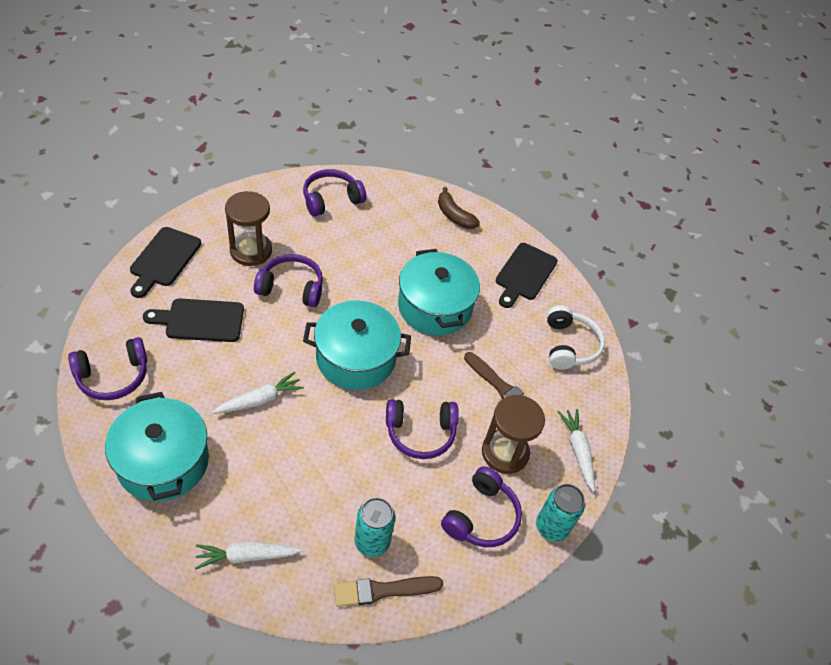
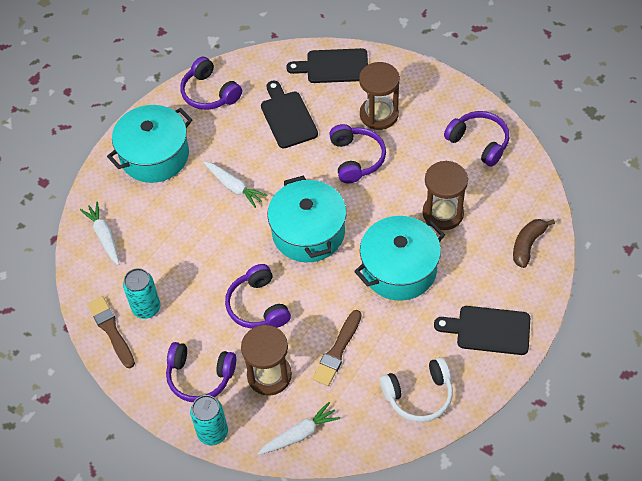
camera: 80 degrees right, 5 degrees up
(392, 253) = (443, 213): none -> brown hourglass

